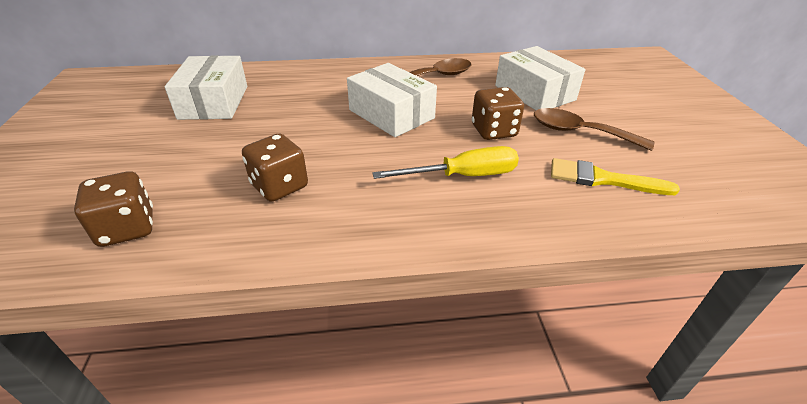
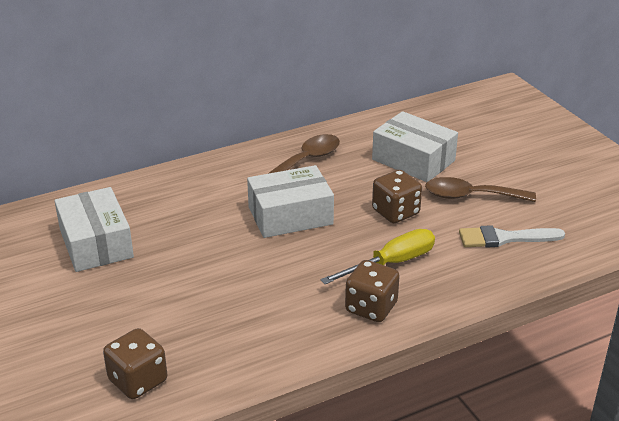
camera: 20 degrees left, 5 degrees down
(279, 186) = (239, 312): brown dice -> brown dice (371, 308)
(391, 114) = (290, 215): white box -> white box turned 45 degrees counterclockwise
(602, 179) = (504, 238): yellow brush -> white brush

